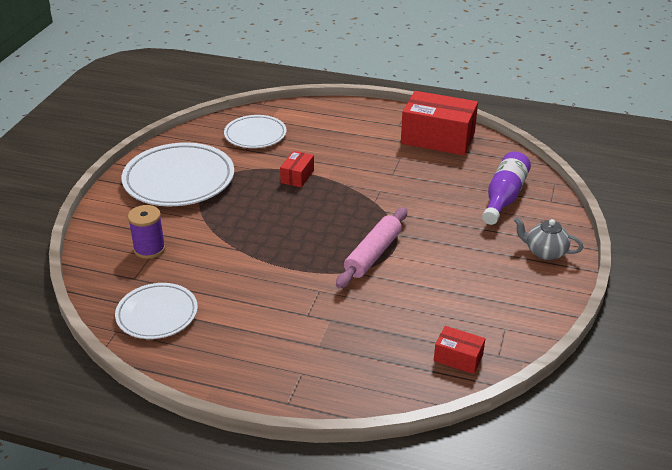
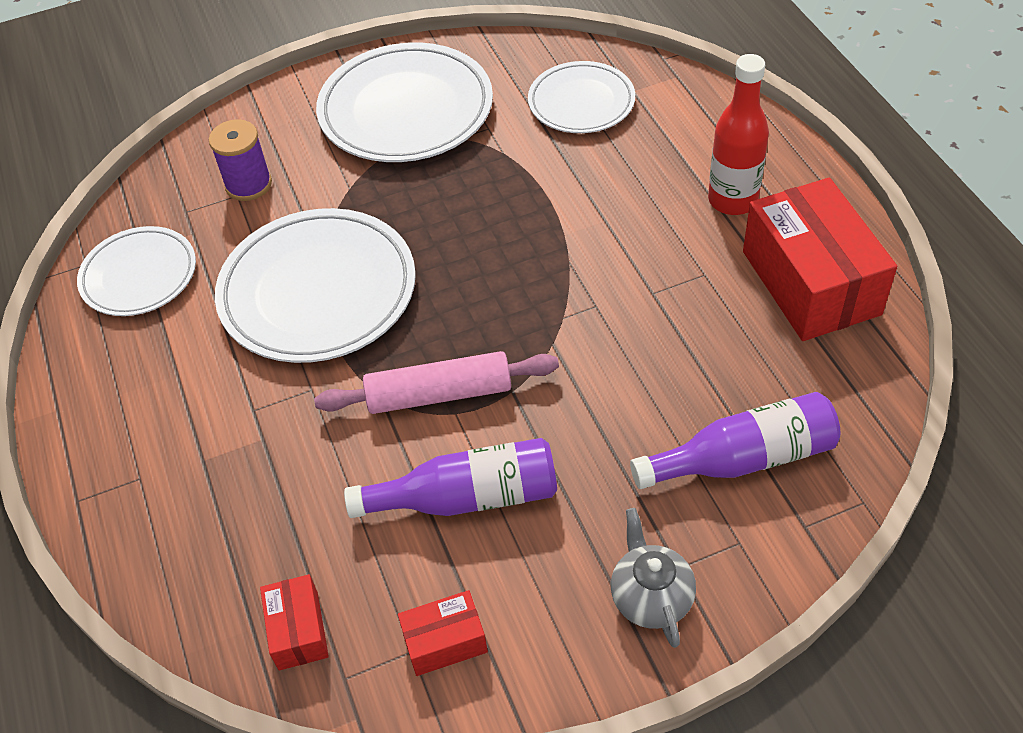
camera: 55 degrees right, 15 degrees up
(259, 260) = (318, 292): none -> white plate
(297, 176) = (533, 204): red box -> red box (445, 641)
(370, 131) = (732, 200): none -> red bottle
(441, 274) = (467, 497): none -> purple bottle

